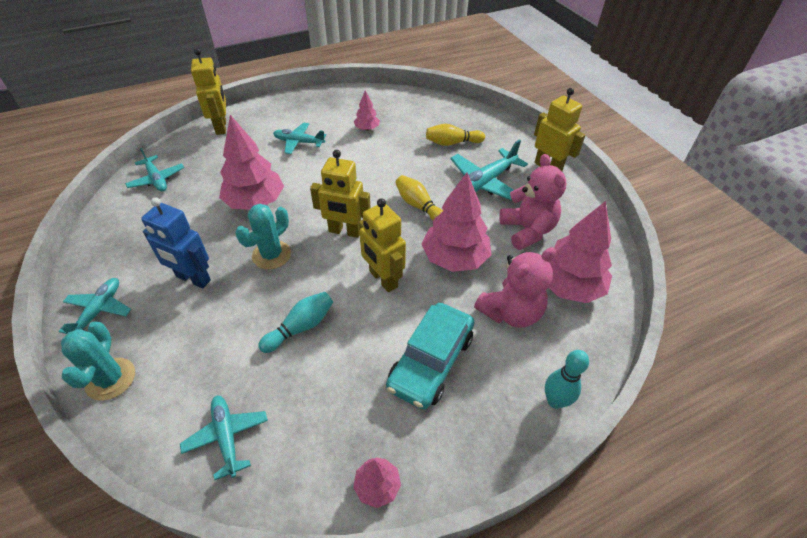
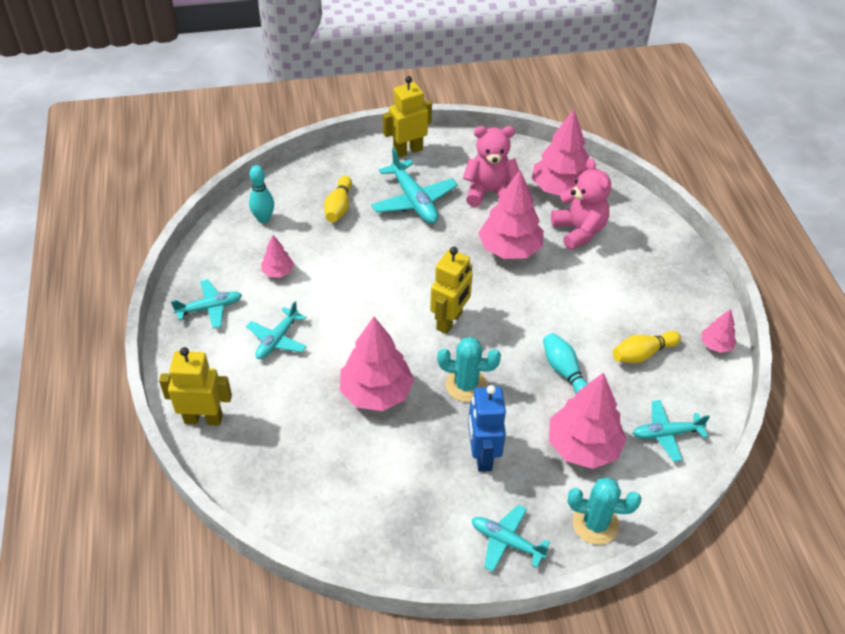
camera: 75 degrees left, 0 degrees up
(157, 179) = (293, 493): turquoise plane -> turquoise plane (210, 308)
(193, 279) = (482, 455): blue robot -> blue robot turned 135 degrees clockwise
(206, 356) = (583, 446): none -> pink tree
(271, 255) = (466, 385): turquoise cactus -> turquoise cactus turned 45 degrees counterclockwise
(383, 279) = (522, 304): yellow robot -> none
(418, 206) = (431, 257): yellow bowling pin -> yellow bowling pin (642, 354)
(431, 361) = (617, 292): turquoise car -> none
(555, 401) = (663, 232): turquoise bowling pin -> turquoise bowling pin (264, 219)

